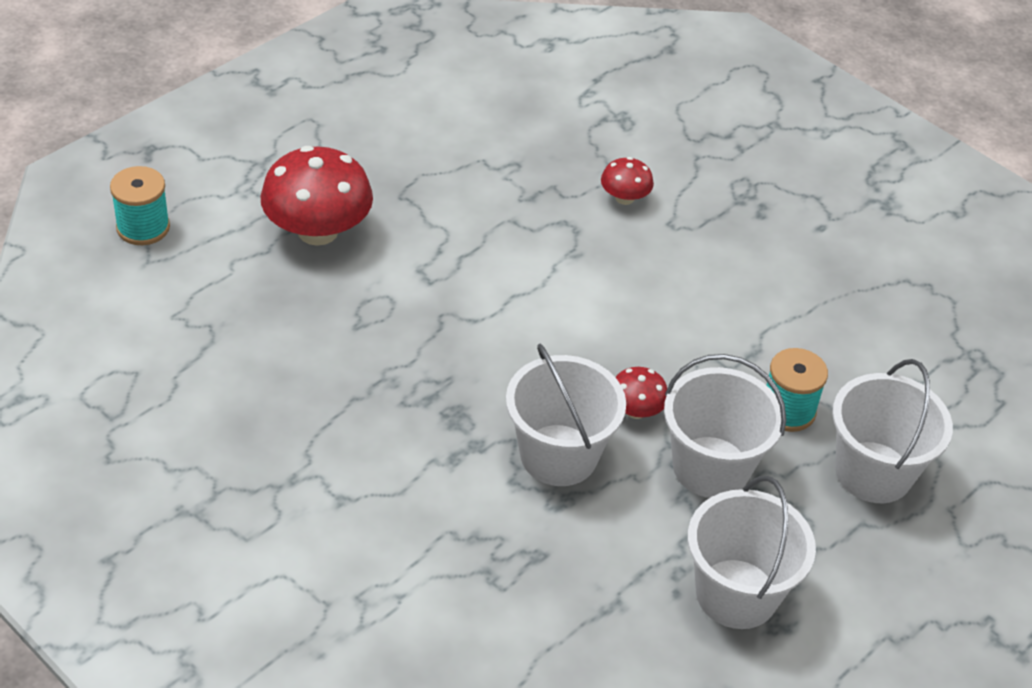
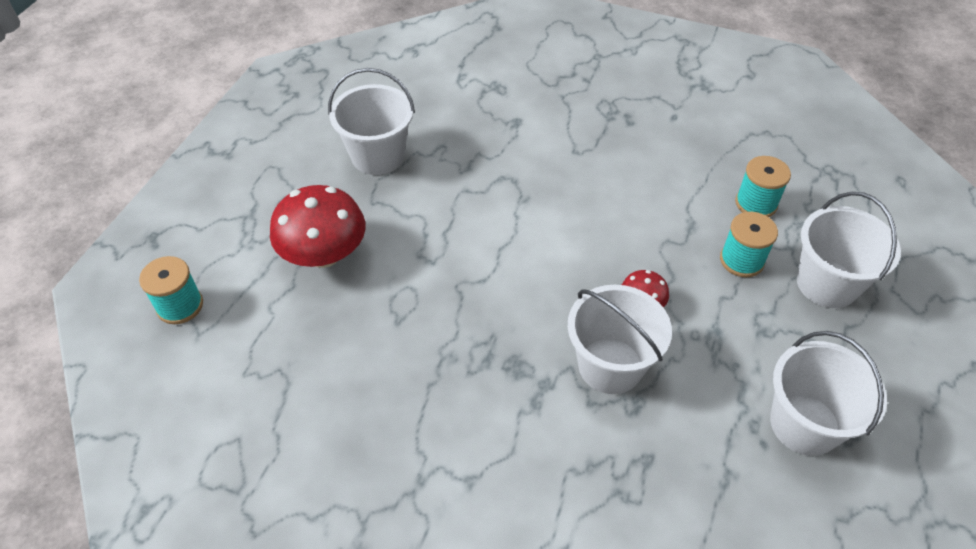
camera: 20 degrees left, 5 degrees up
(624, 198) = (532, 144): red mushroom -> none
(711, 467) = (721, 327): white bucket -> white bucket (378, 156)
(851, 358) = (756, 203): none -> turquoise spool

